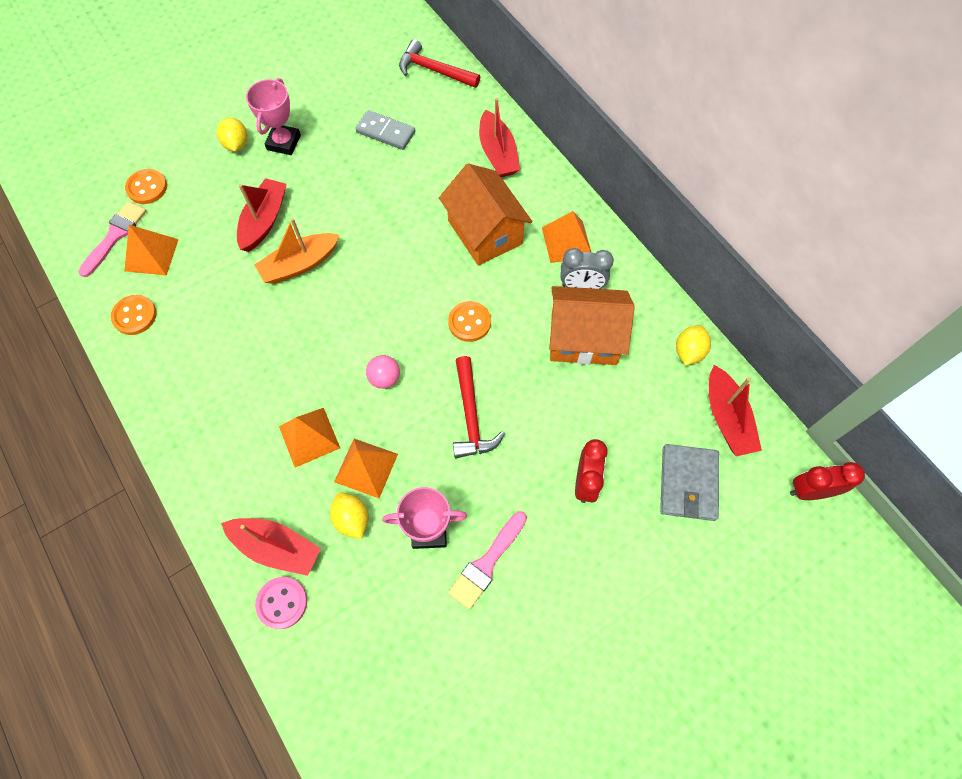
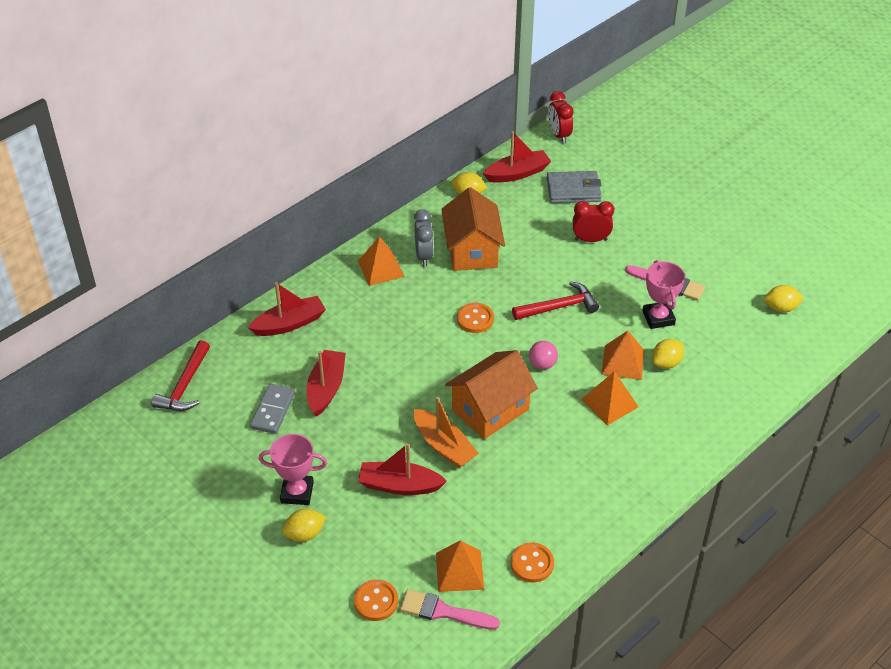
camera: 100 degrees left, 20 degrees down
(276, 547) = (705, 404): red boat -> red boat (326, 388)
(282, 603) = (744, 391): pink button -> none
(412, 709) = (781, 308): none -> yellow lemon
(484, 232) = (381, 321): orange house -> orange house (490, 410)

